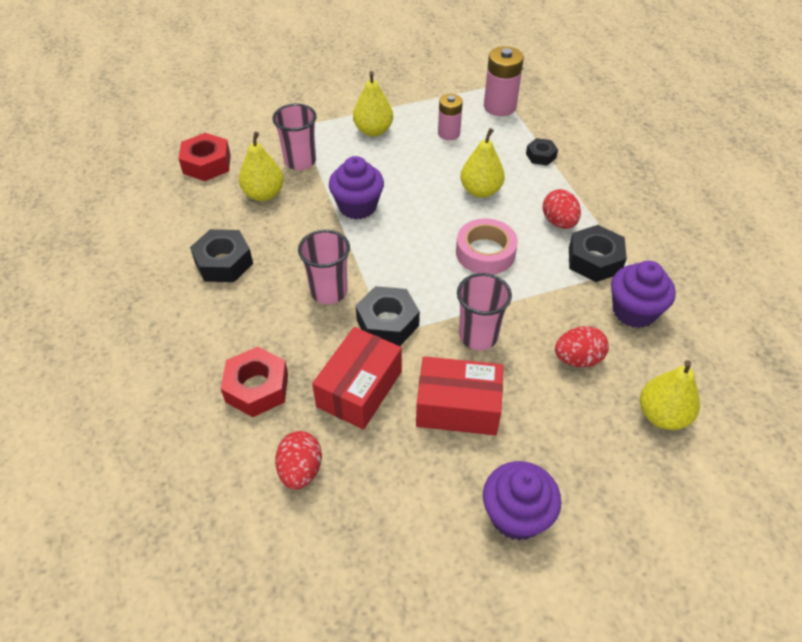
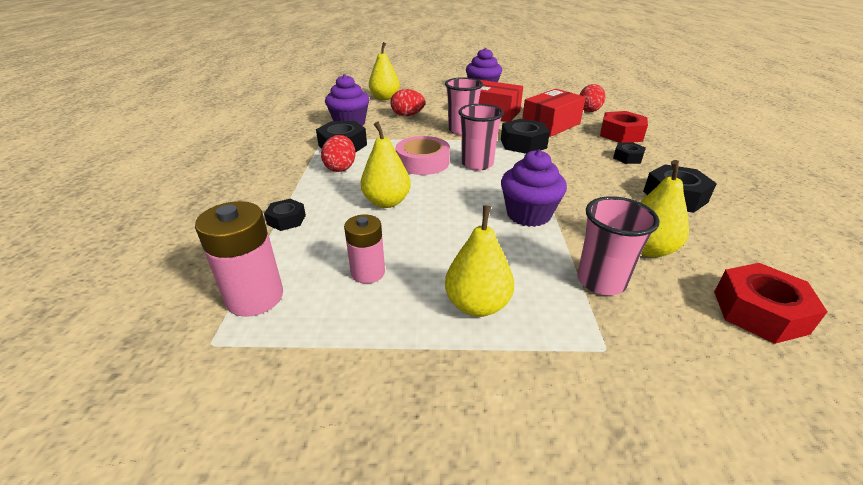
camera: 160 degrees left, 15 degrees down
(258, 324) = (627, 157): none -> black nut
(329, 291) = (567, 164): pink cup -> pink cup (477, 164)

